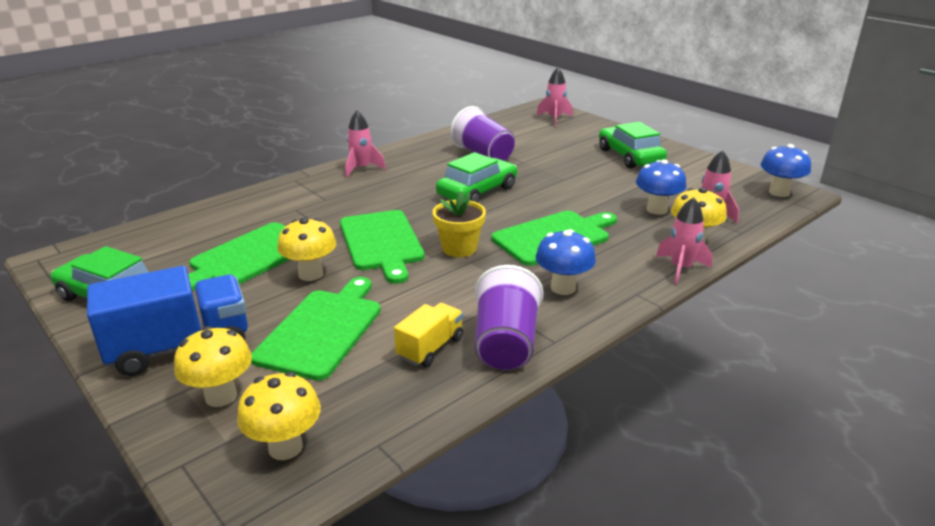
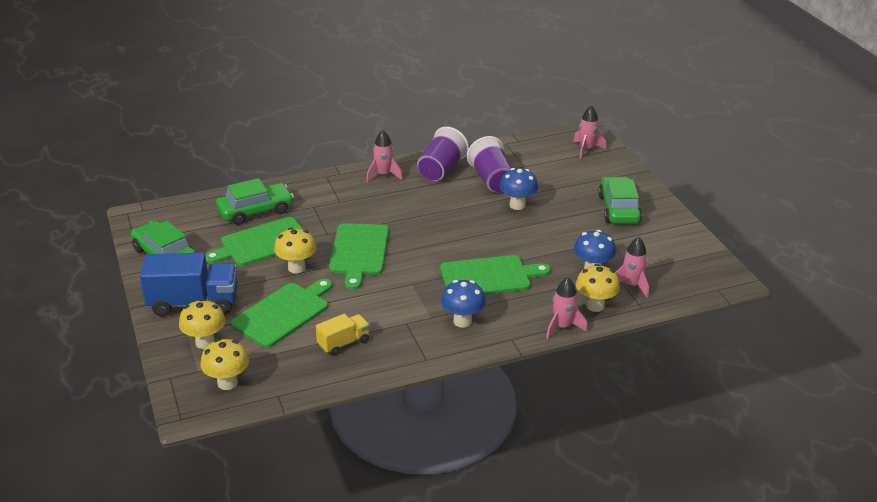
camera: 20 degrees right, 5 degrees up
(459, 248) = (411, 270): yellow flower pot -> none
(477, 191) = (460, 219): green car -> green car (255, 211)
(505, 343) = (393, 352): purple cup -> purple cup (441, 170)
(779, 192) = (715, 276): blue mushroom -> blue mushroom (517, 205)

